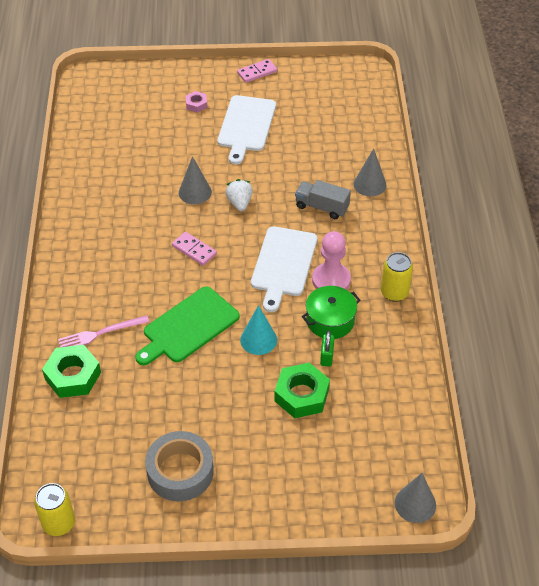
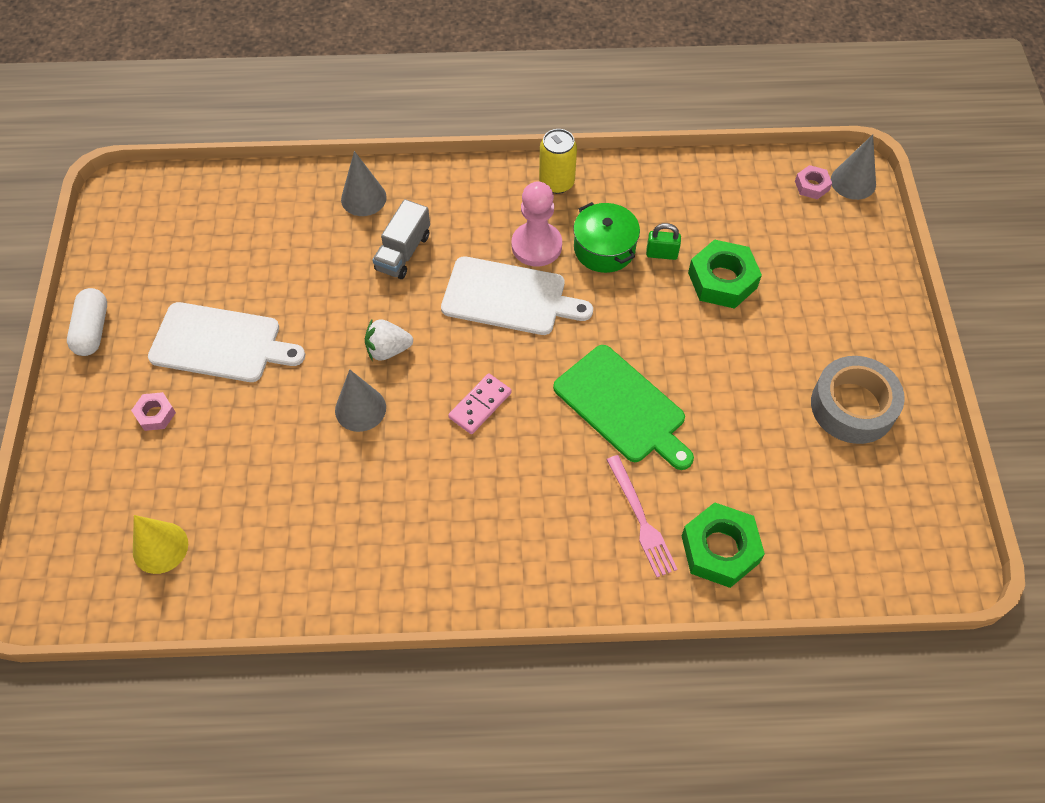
camera: 90 degrees left, 10 degrees up
(59, 523) = (953, 541): yellow can -> none
(110, 116) = (160, 547): none -> yellow cone
(257, 72) = (93, 330): pink domino -> white capsule
(258, 339) = (639, 325): turquoise cone -> none
(407, 470) = (812, 186): none -> pink nut

